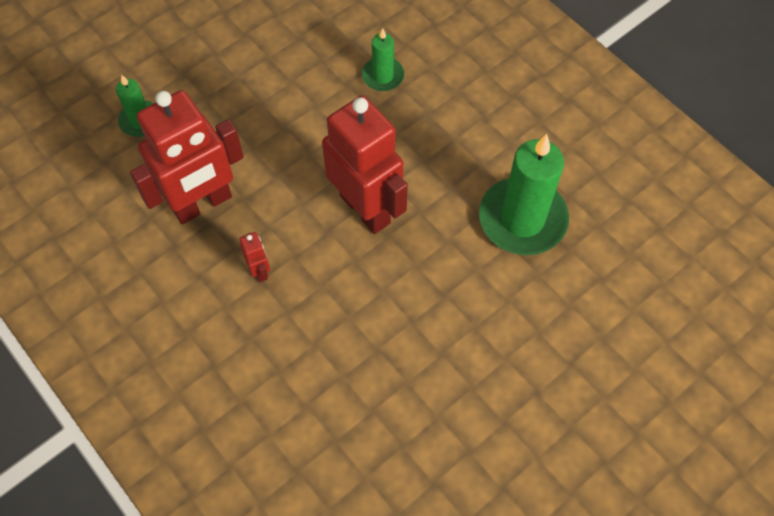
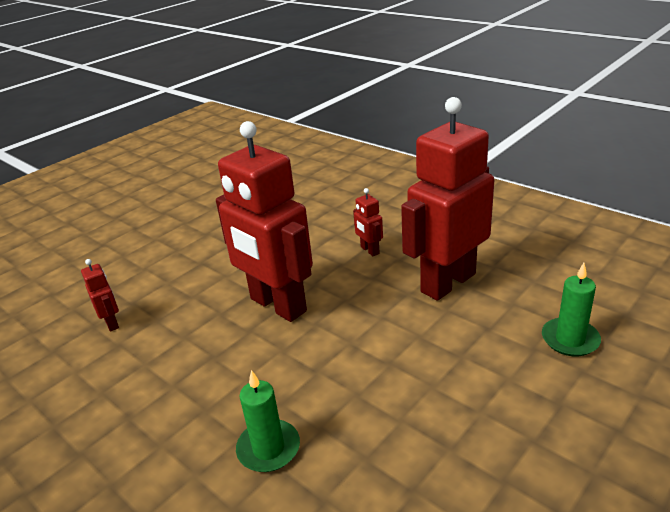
camera: 175 degrees right, 30 degrees down
(522, 219) = (112, 323): green candle -> red robot

